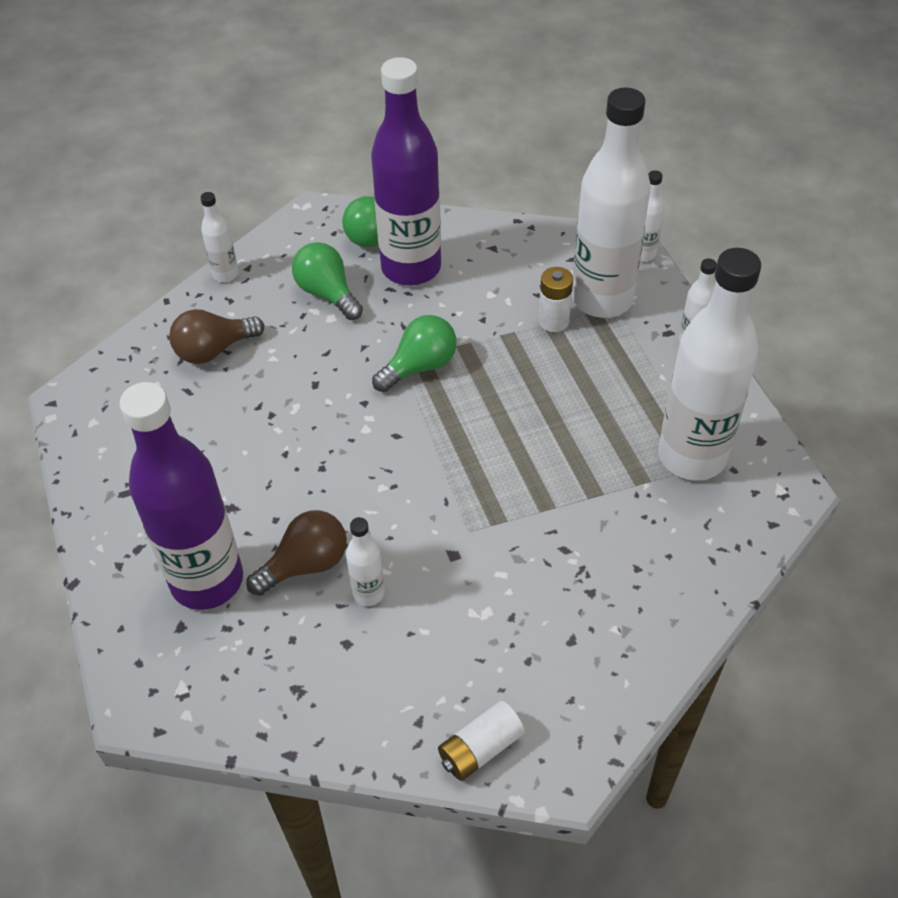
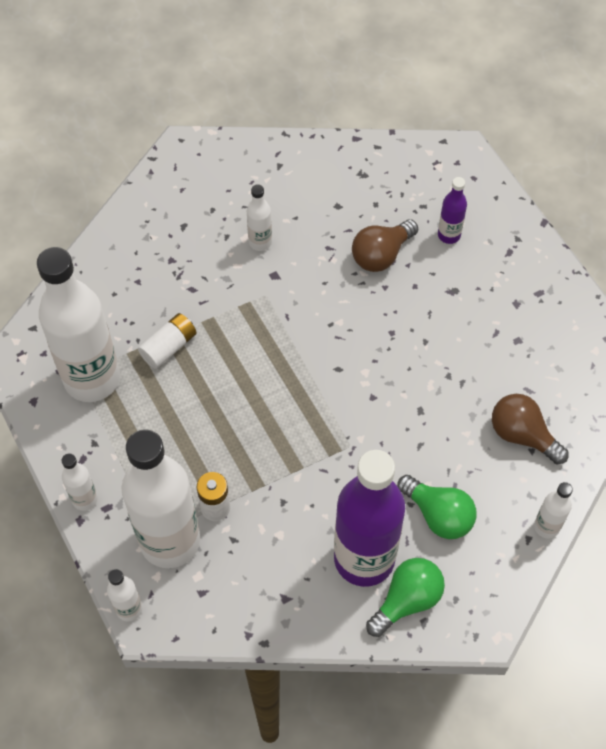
camera: 170 degrees right, 10 degrees up
(207, 580) = (449, 235): purple bottle -> purple bottle, size x0.43
(214, 350) = (522, 435): brown light bulb -> brown light bulb turned 105 degrees counterclockwise
(368, 593) = (330, 240): white bottle -> white bottle (260, 242)
(420, 366) = (332, 440): green light bulb -> none
(480, 748) = (237, 155): white battery -> white battery (169, 347)

